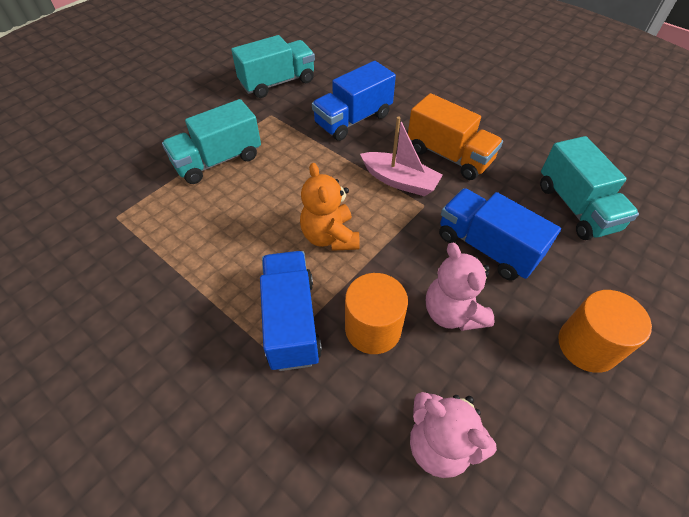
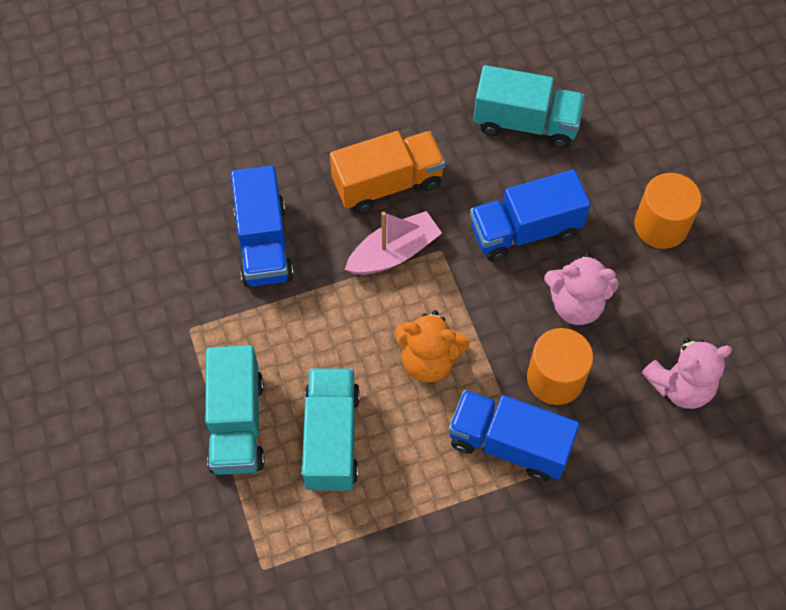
camera: 60 degrees left, 10 degrees up
(277, 83) = (128, 291): turquoise truck -> turquoise truck (331, 438)

